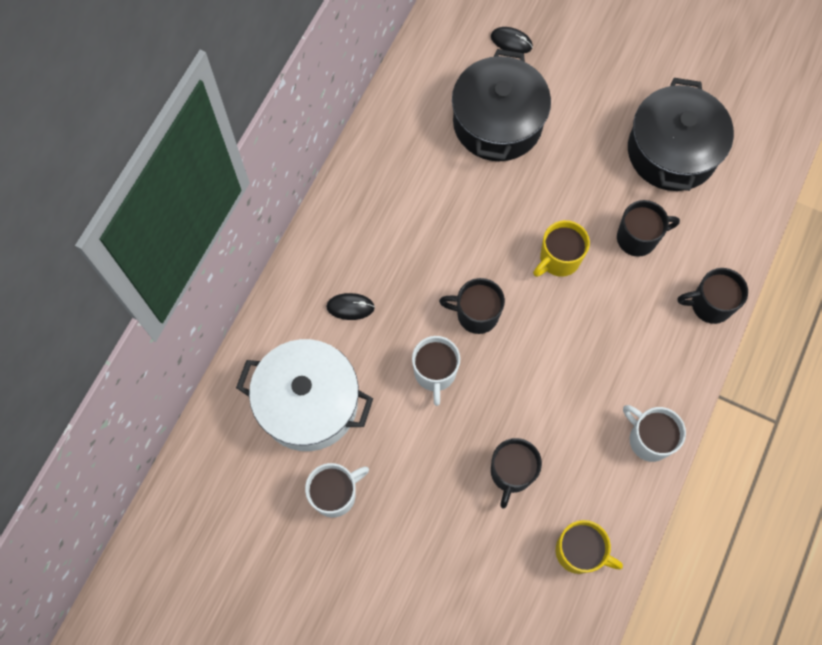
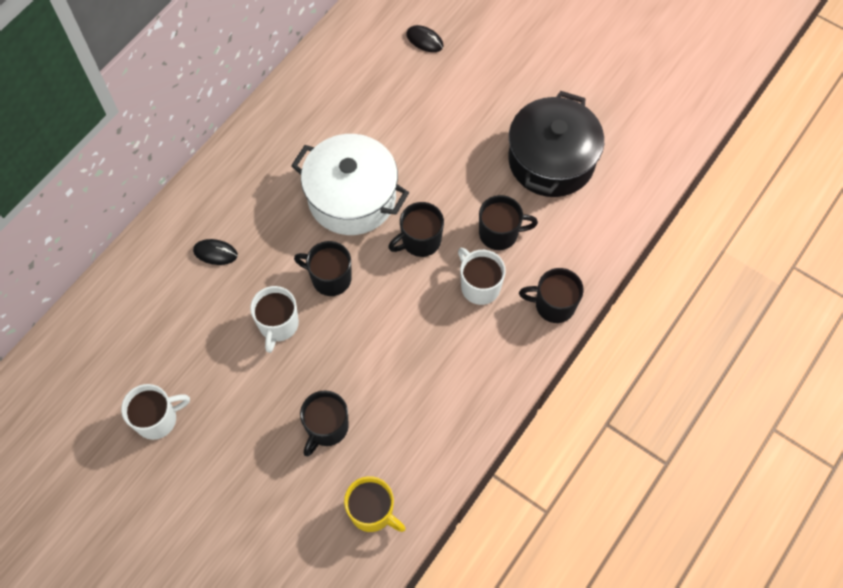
camera: 10 degrees right, 5 degrees down
(308, 403) = (154, 333): white pot -> white pot (352, 197)
(497, 123) = (393, 110): black pot -> none
(558, 259) = (420, 241): yellow mug -> black mug
(649, 439) = (465, 419): white mug -> white mug (479, 286)

